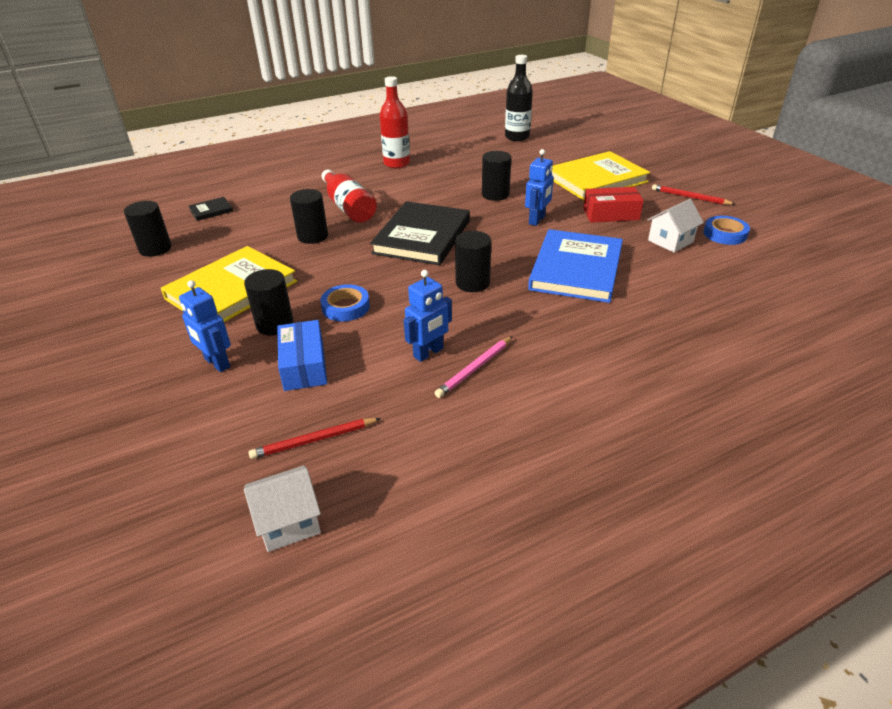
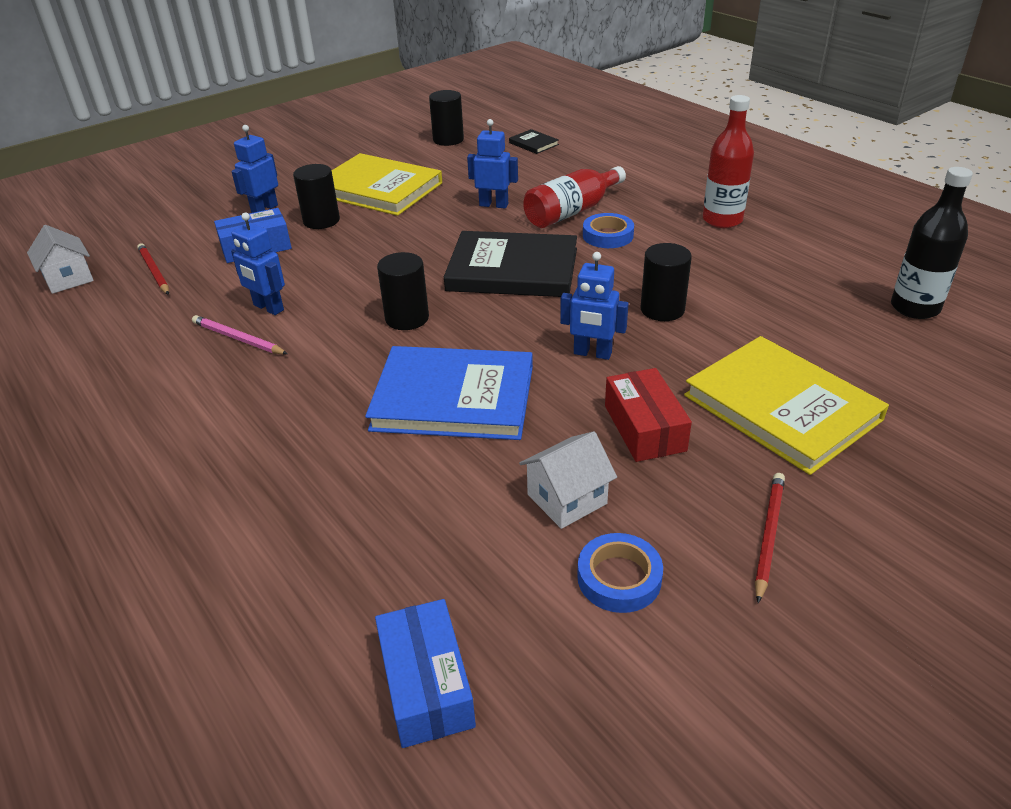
camera: 80 degrees right, 0 degrees up
(312, 236) = (494, 205): black cylinder -> blue robot
(346, 307) = (352, 249): blue tape -> blue tape (608, 235)
(670, 241) = (567, 499): white house -> white house turned 75 degrees counterclockwise
(808, 289) = (426, 685): none -> blue box

